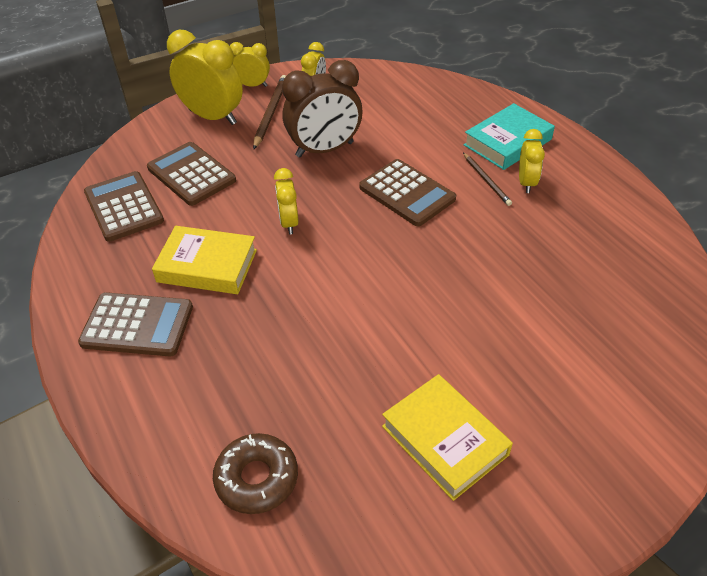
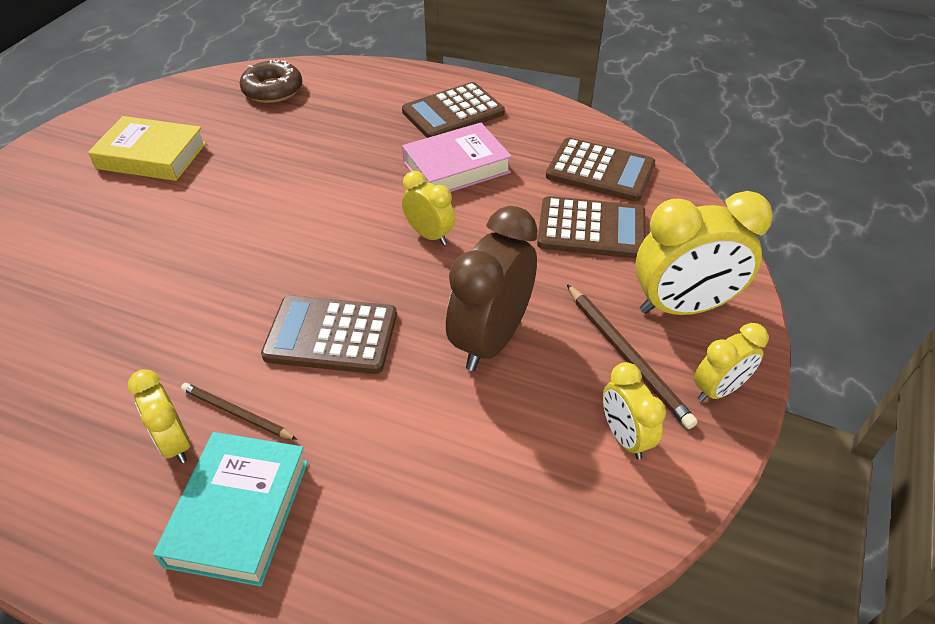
camera: 140 degrees right, 0 degrees up
(207, 266) = (456, 167): yellow book -> pink book

